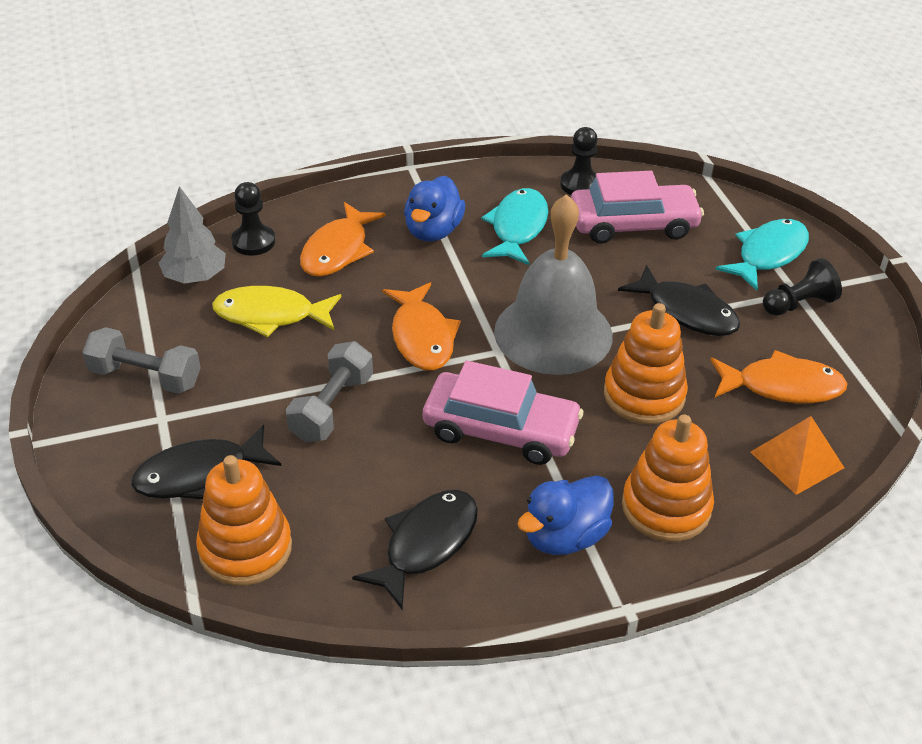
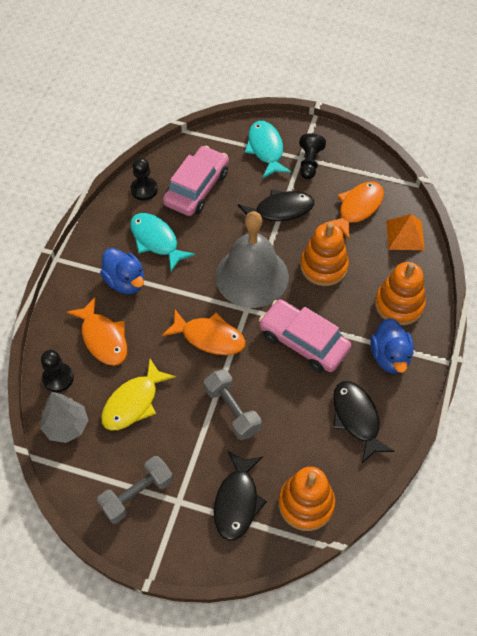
camera: 55 degrees left, 15 degrees up
(500, 430) = (303, 341): pink car -> pink car turned 105 degrees counterclockwise

